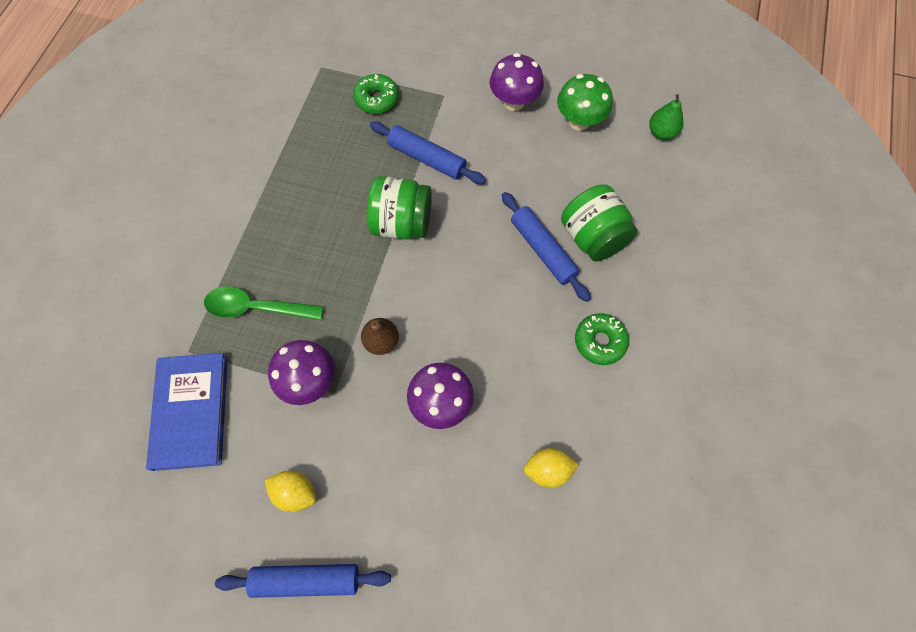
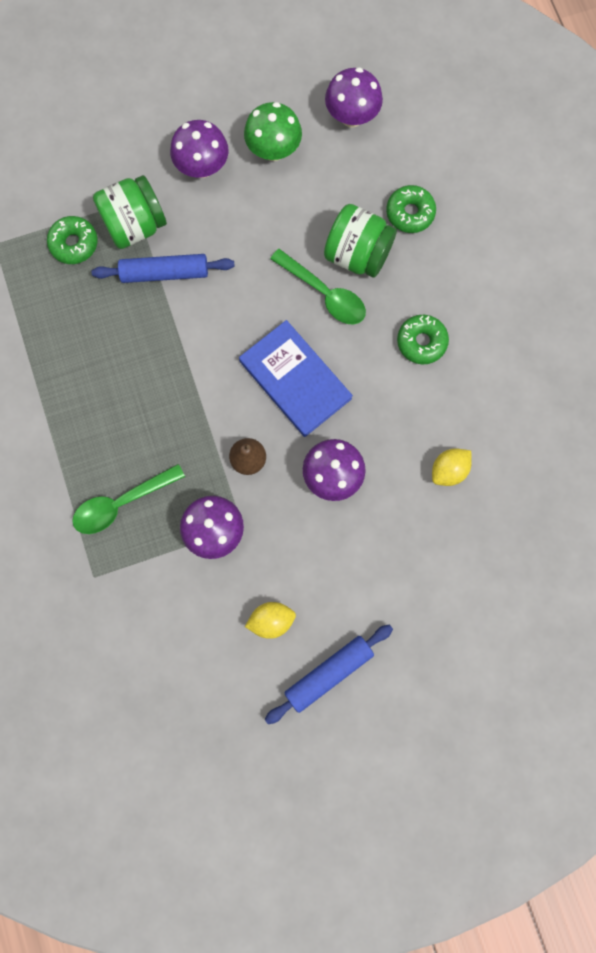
camera: 35 degrees left, 10 degrees up
(191, 411) = (138, 620): blue book -> blue book (295, 380)
(401, 223) = (188, 347): green jar -> green jar (135, 226)
(543, 250) = (324, 293): blue rolling pin -> green spoon
(661, 132) = (351, 117): green pear -> purple mushroom
(661, 232) = (410, 213): none -> green donut

